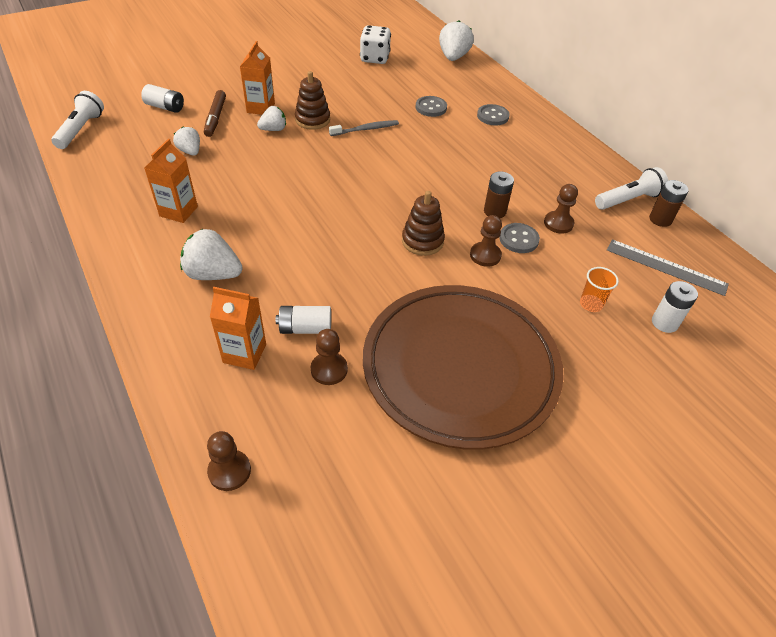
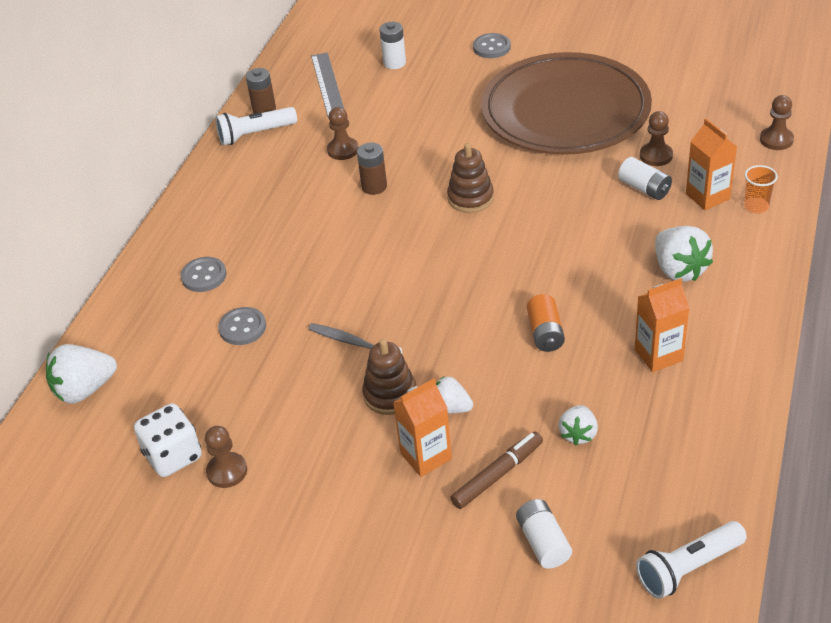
camera: 125 degrees left, 5 degrees down
(264, 187) = (545, 333): none -> orange battery
(485, 255) = (439, 161): brown pawn -> brown pawn (227, 471)
(518, 239) = (394, 157): grey button -> grey button (491, 47)
(591, 304) = (421, 95): orange cup -> orange cup (756, 206)
(628, 200) = (255, 134): white flashlight -> white flashlight turned 45 degrees counterclockwise

